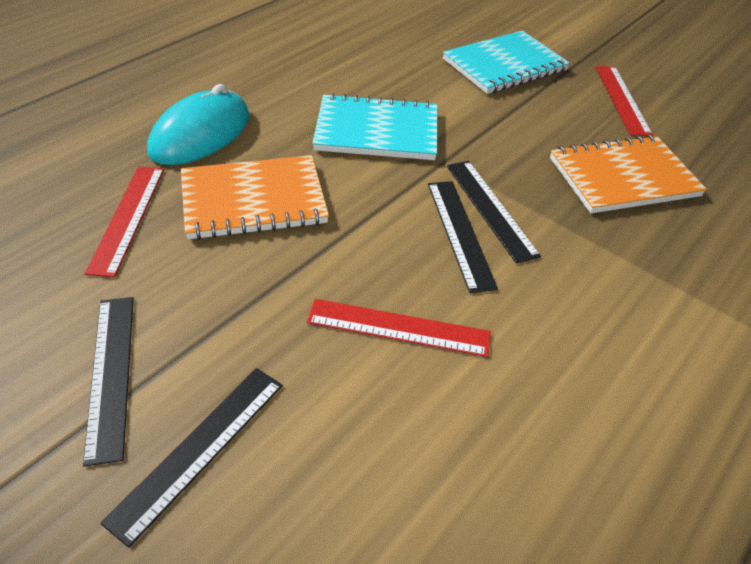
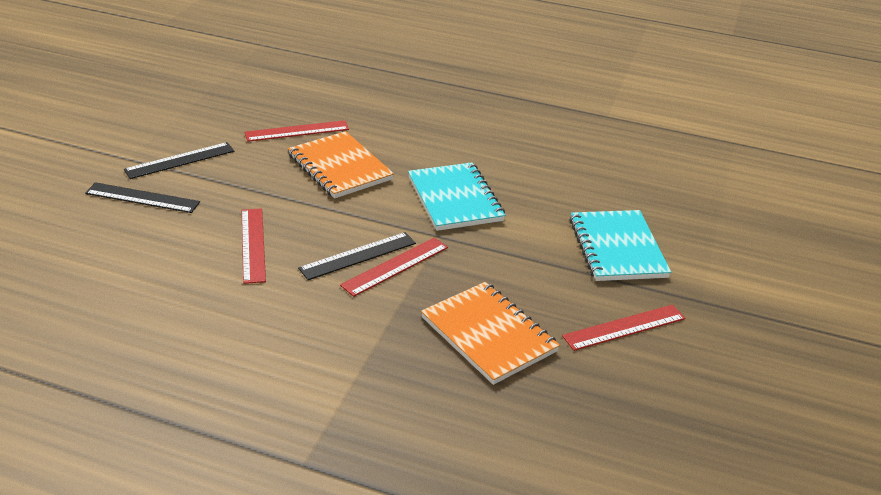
camera: 70 degrees right, 10 degrees down
(200, 134) = (394, 132): turquoise mouse -> none
(490, 209) = (395, 266): black ruler -> red ruler
(504, 65) = (617, 248): turquoise notebook -> turquoise notebook turned 45 degrees clockwise

